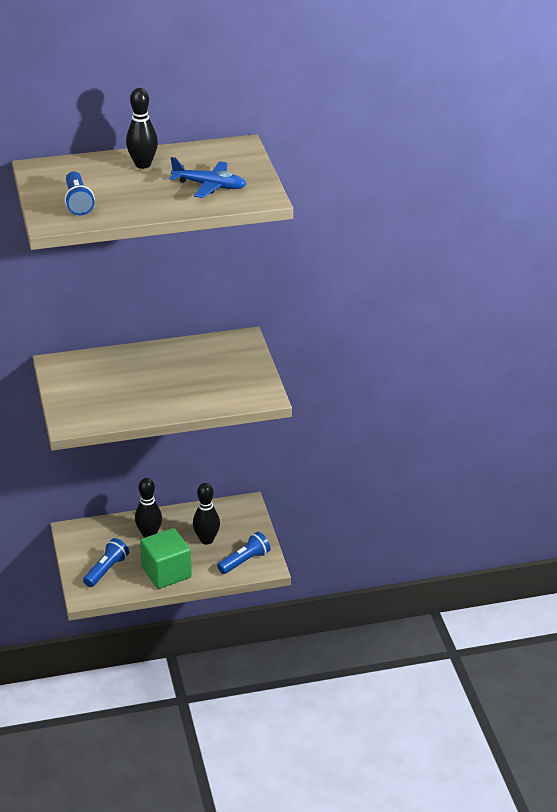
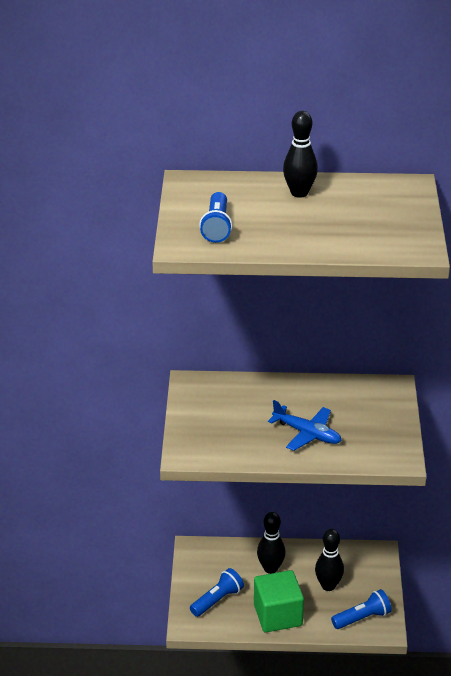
camera: 15 degrees right, 0 degrees up
(210, 186) = (364, 228): blue plane -> blue plane (307, 434)

